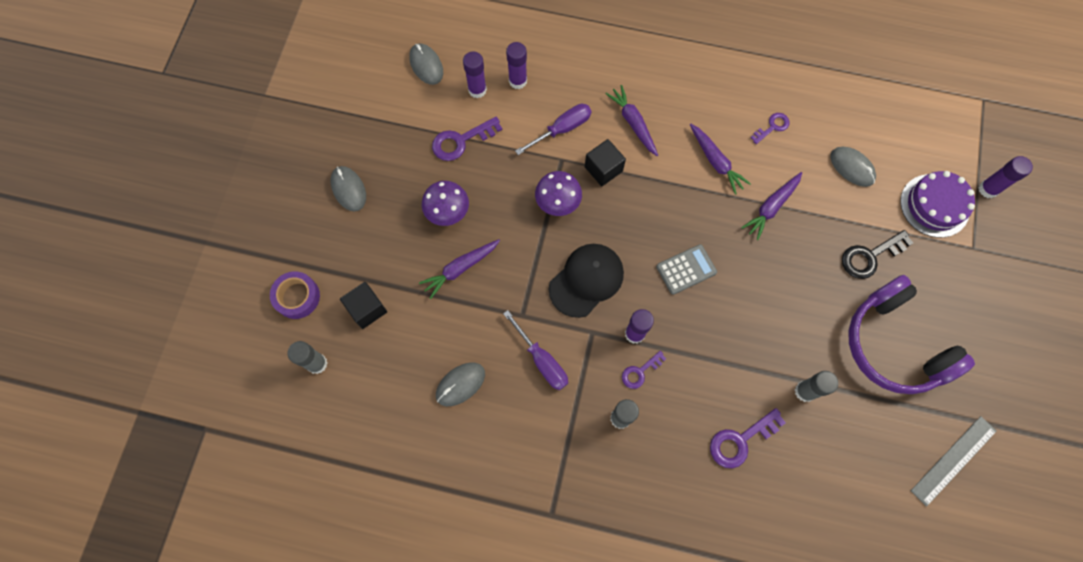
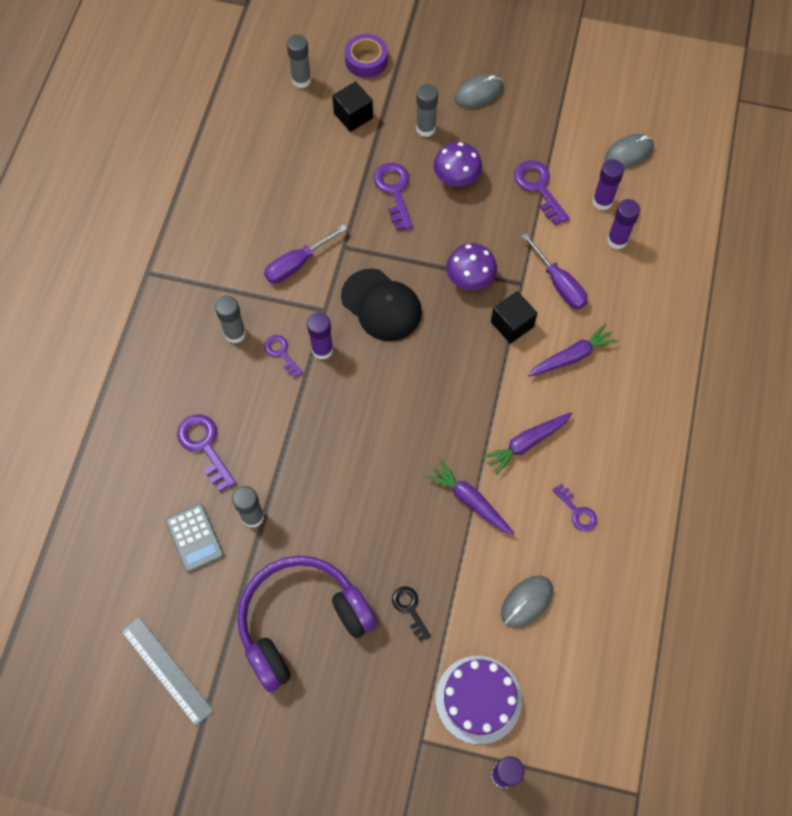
camera: 90 degrees right, 5 degrees down
(388, 239) = (425, 128): none -> grey glue stick
(460, 269) = (394, 191): purple carrot -> purple key
(460, 384) = (276, 194): grey mouse -> none
(686, 269) = (393, 404): grey calculator -> grey calculator (194, 538)
(870, 256) = (410, 609): black key -> black key, size x0.62

